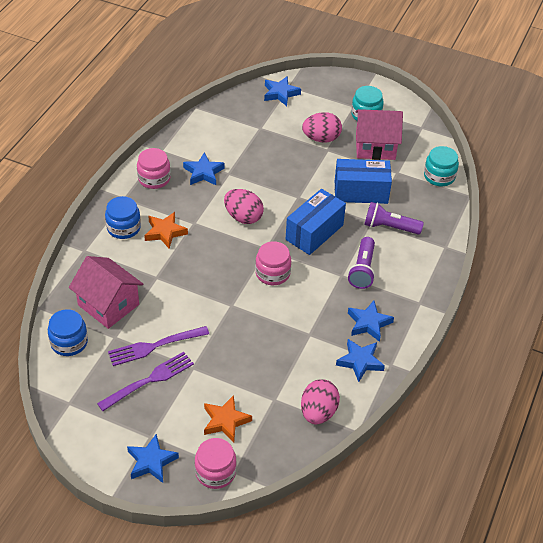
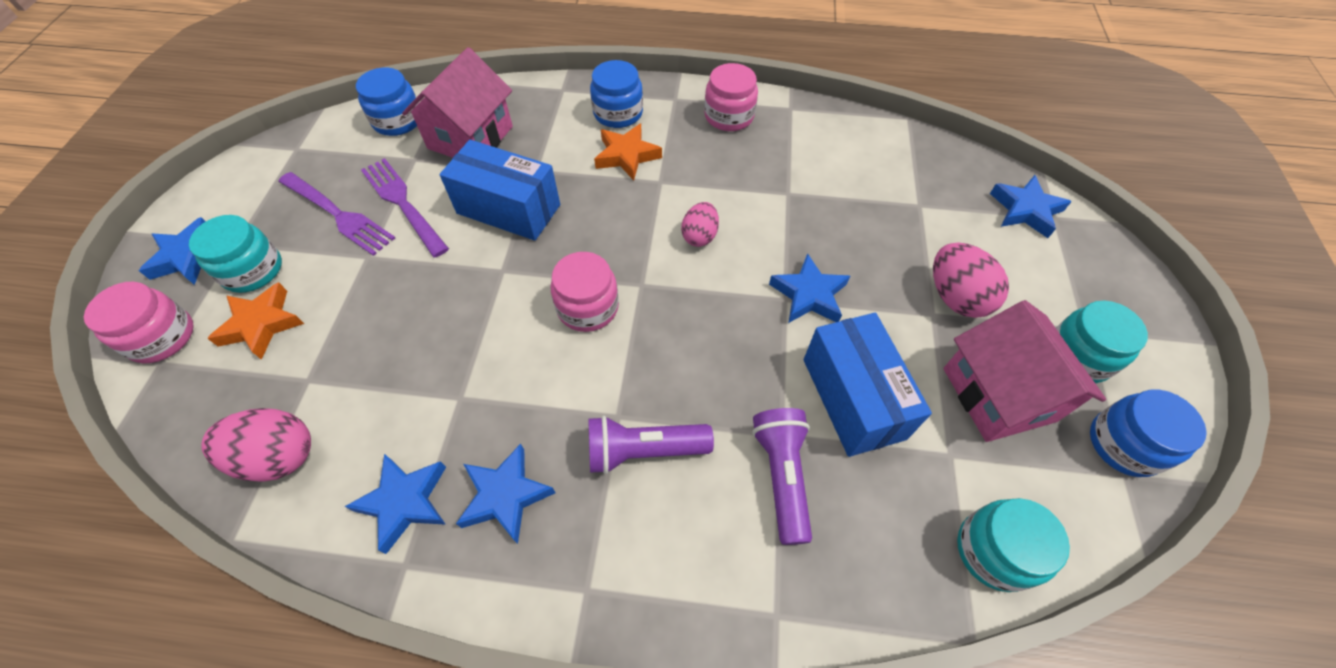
camera: 75 degrees right, 10 degrees up
(179, 426) = (252, 270): none -> turquoise jar
(203, 172) = (772, 164): blue star -> blue star (809, 295)
(243, 217) = (699, 236): pink egg -> pink egg, size x0.64
(314, 232) = (709, 345): blue box -> blue box (508, 209)
(409, 121) = (1124, 444): none -> blue jar

